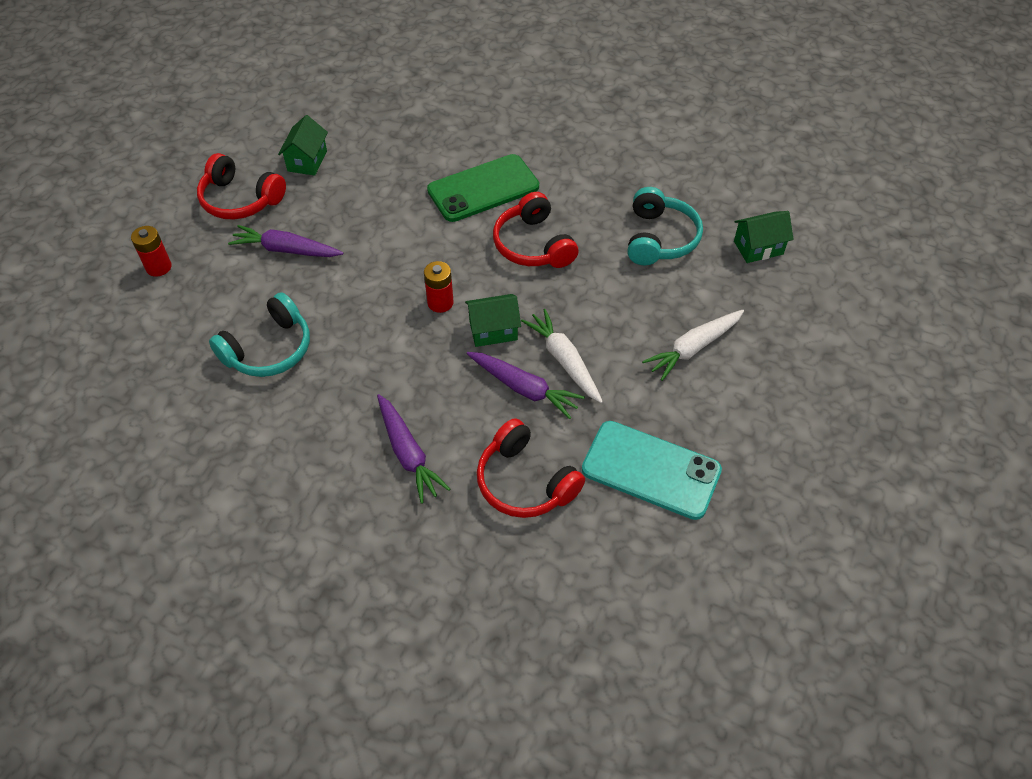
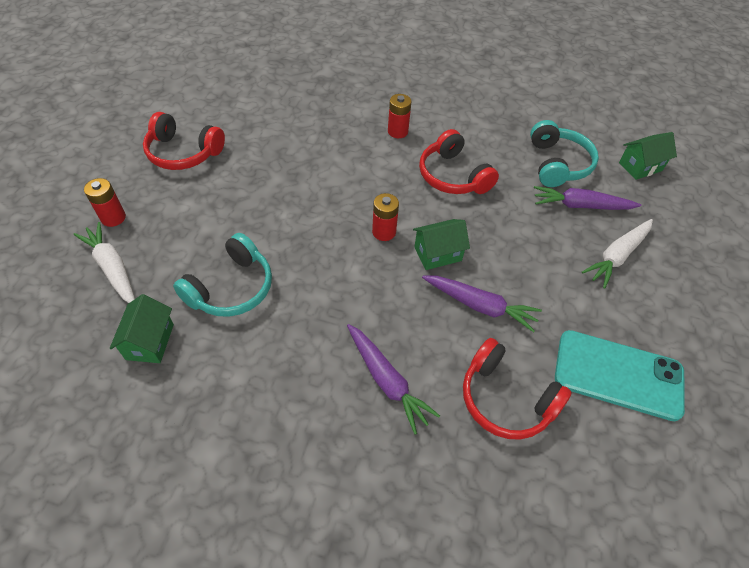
camera: 10 degrees left, 0 degrees up
(286, 250) = (233, 194): purple carrot -> purple carrot (580, 206)
(307, 161) = (239, 117): green house -> green house (150, 341)
(483, 188) = (397, 131): green phone -> red battery
(564, 360) = (508, 276): white carrot -> white carrot (112, 268)

